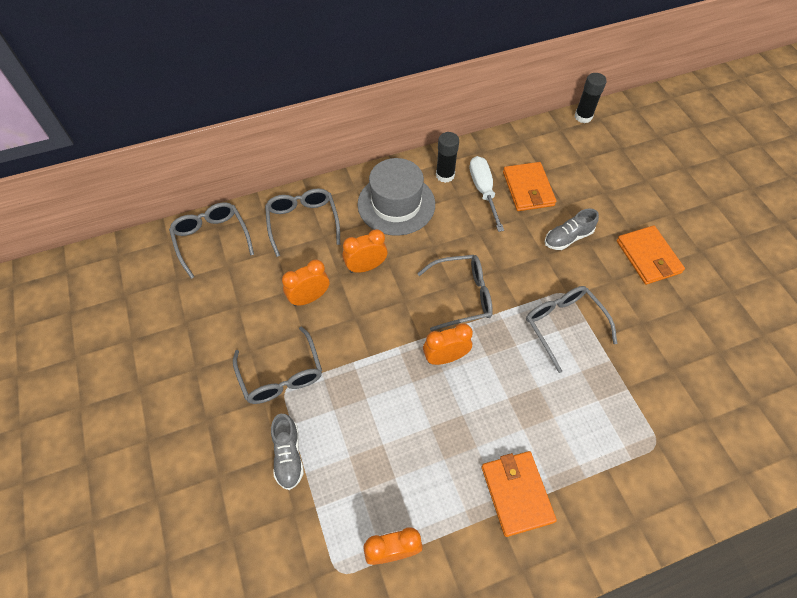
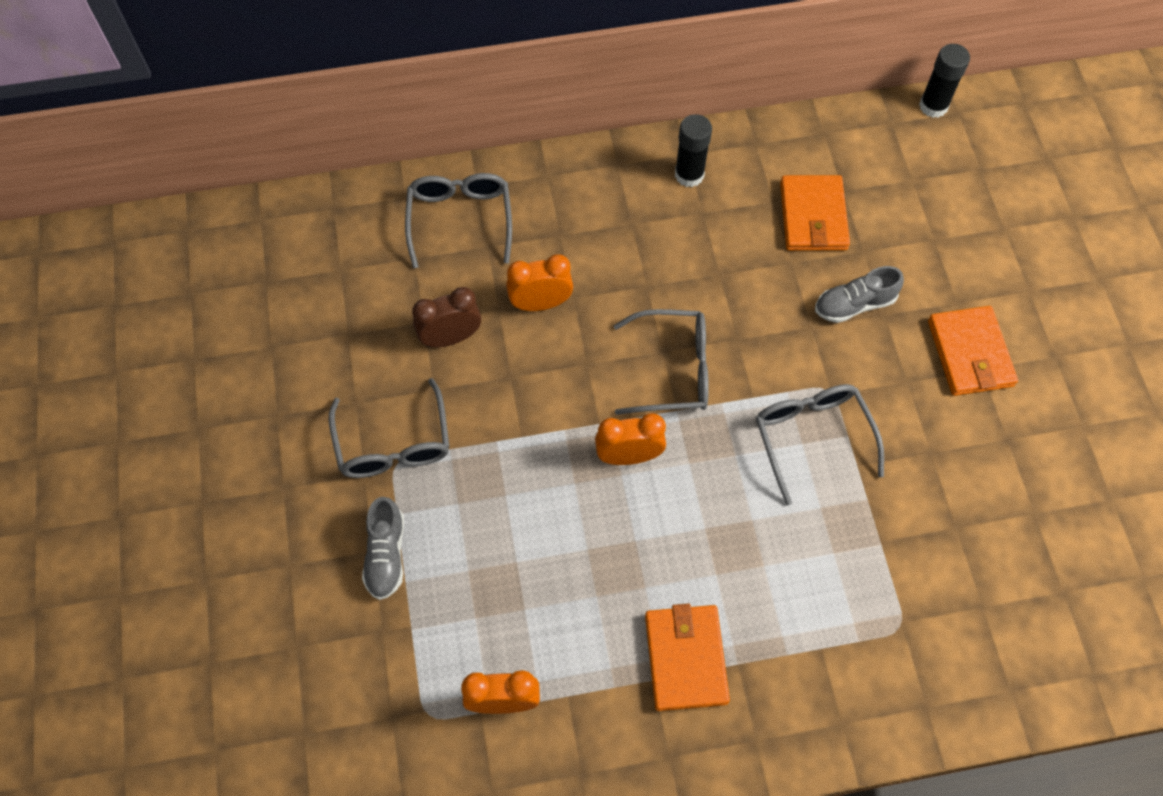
camera: 10 degrees right, 5 degrees up
(212, 239) = (323, 226): grey glasses -> none
(309, 298) = (451, 338): orange clock -> brown clock
(396, 204) = (605, 211): grey hat -> none
(483, 191) = (742, 210): white screwdriver -> none

